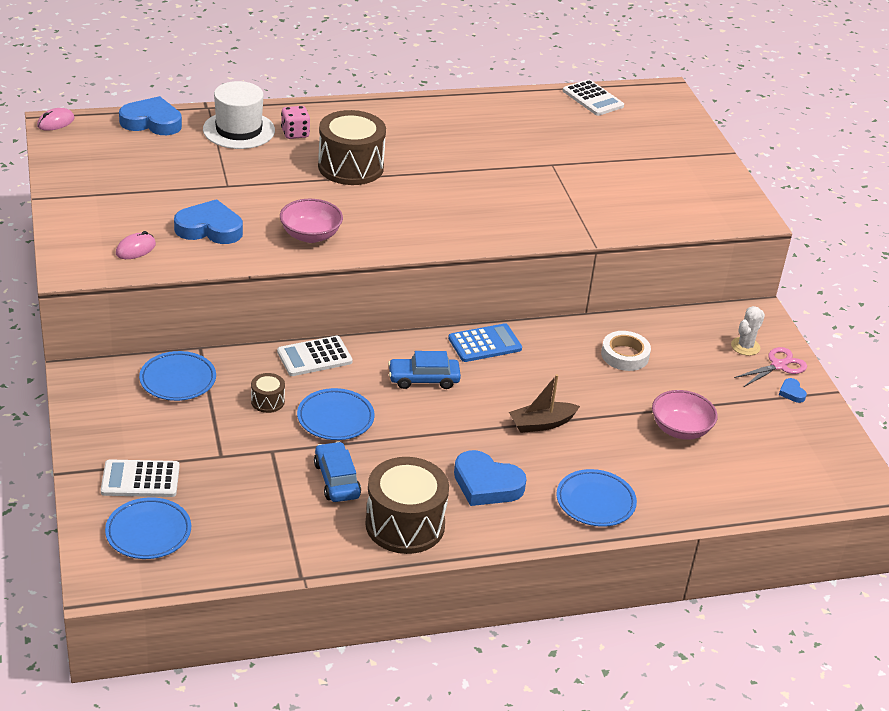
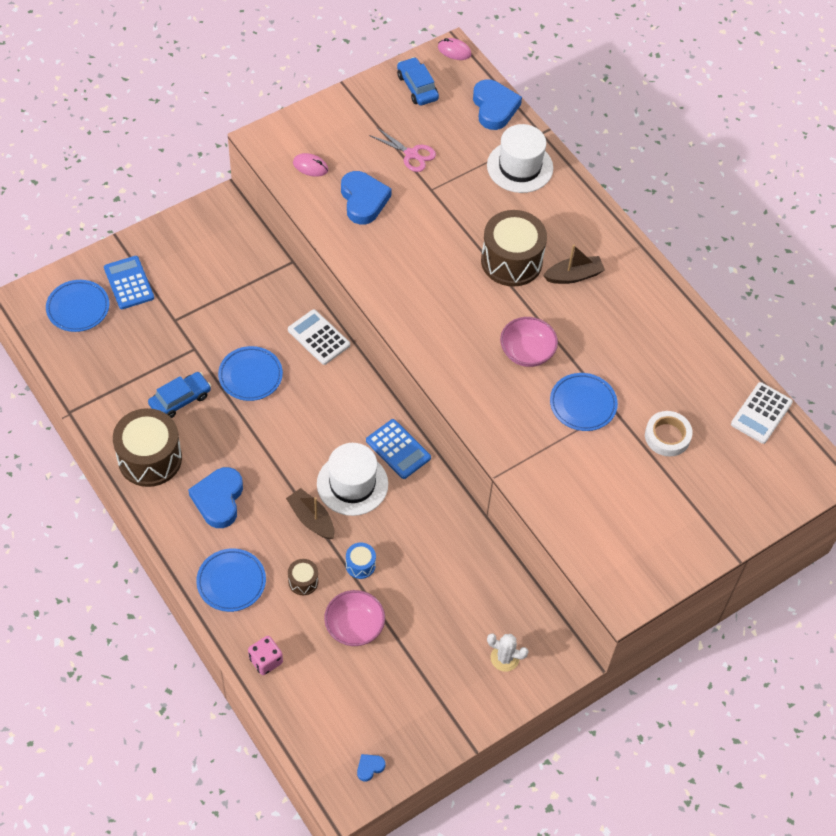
camera: 70 degrees right, 20 degrees up
(140, 479) = (129, 283): white calculator -> blue calculator
(178, 380) = (247, 262): blue plate -> blue plate (583, 404)
(267, 401) = (249, 326): brown drum -> brown drum (303, 581)
(295, 133) = (540, 206): pink dice -> pink dice (266, 660)
(310, 235) = (391, 267): pink bowl -> pink bowl (527, 352)
(390, 140) = (573, 276): none -> brown boat
(423, 379) = (328, 419): blue car -> blue car (417, 87)
(512, 385) = (352, 484): none -> white hat
(610, 406) = (360, 565): none -> blue drum
(625, 355) = (438, 560): white tape -> white tape (667, 436)
(778, 365) = (490, 692): pink scissors -> pink scissors (411, 154)
(791, 393) = (453, 710): blue heart -> blue heart (369, 767)

